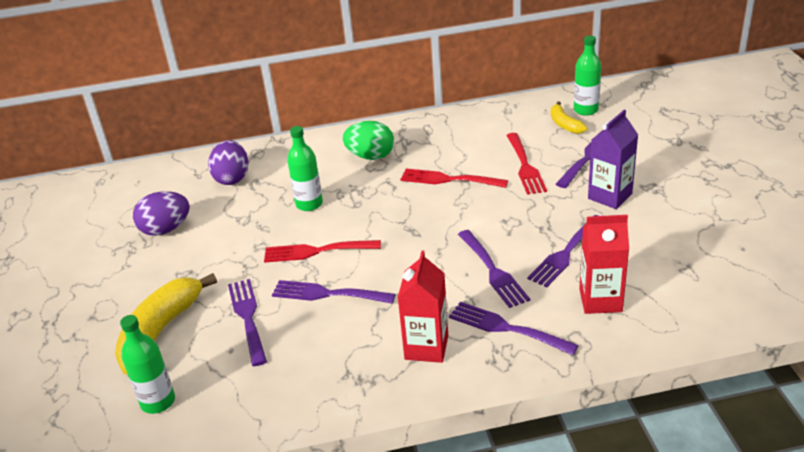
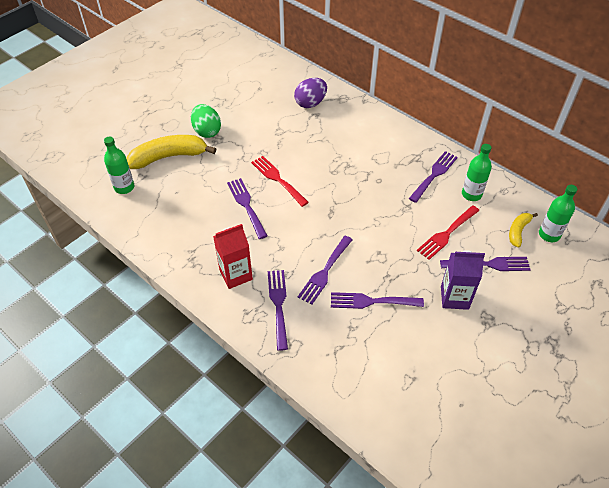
camera: 50 degrees right, 15 degrees up
(166, 229) = (245, 106): purple egg -> none
(247, 317) = (204, 183): purple fork -> purple fork (434, 175)
(309, 204) = (316, 150): green bottle -> green bottle (471, 194)
(370, 156) = (386, 150): green egg -> green egg (207, 131)
(448, 179) = (396, 202): red fork -> none
(600, 300) = (339, 342): red carton -> none

